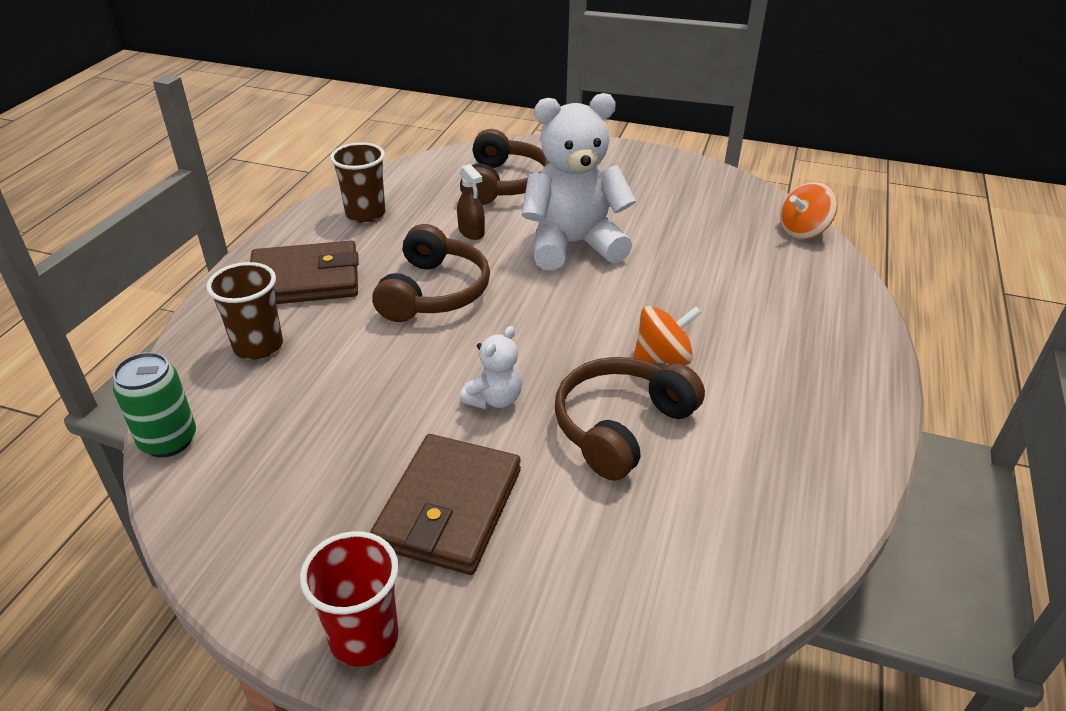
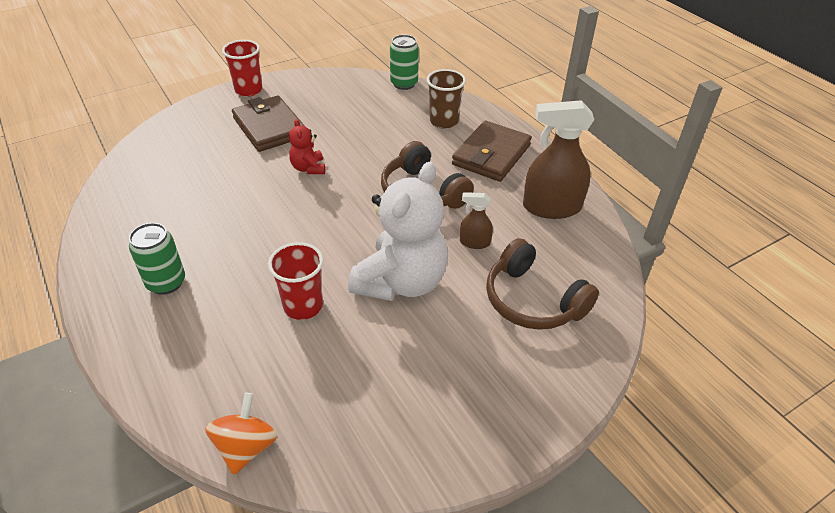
camera: 130 degrees right, 5 degrees up
(365, 214) = (551, 207): brown cup -> brown spray bottle
(494, 399) = (308, 168): white teddy bear -> red teddy bear
(621, 426) = (234, 194): brown headphones -> none
(663, 358) = (249, 242): orange spinning top -> none
(674, 277) = (303, 306): none -> red cup
(786, 372) = (166, 282): none -> green can

